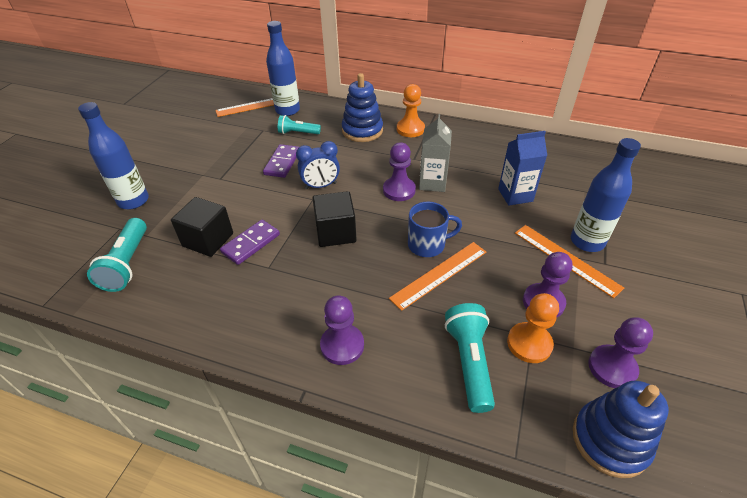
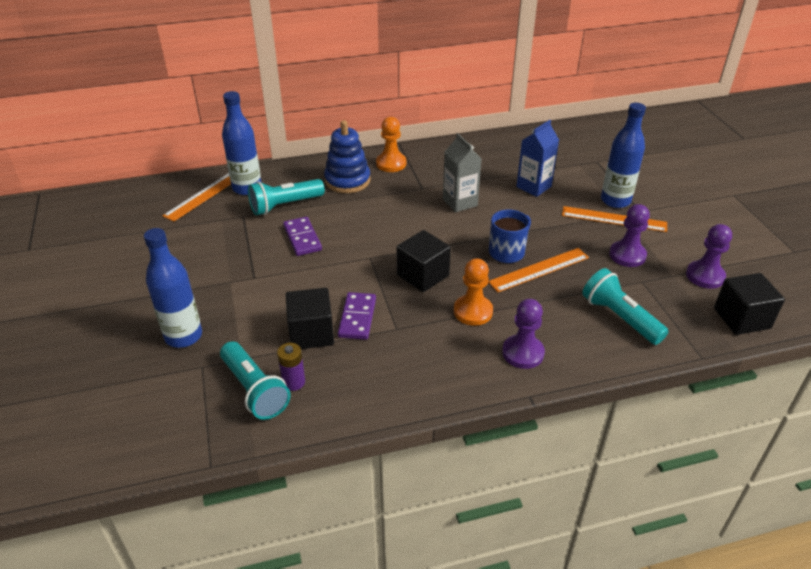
camera: 35 degrees left, 5 degrees down
(156, 272) = (293, 382): none -> purple battery
(298, 133) = (285, 205): turquoise flashlight -> turquoise flashlight, size x1.54
(320, 186) = (364, 243): blue clock -> none
(399, 190) = (438, 219): purple pawn -> none
(439, 274) = (539, 269): orange ruler -> orange ruler turned 45 degrees clockwise
(529, 343) = (644, 286): orange pawn -> orange pawn (473, 311)
(610, 440) = (741, 318): blue stacking toy -> black cube

